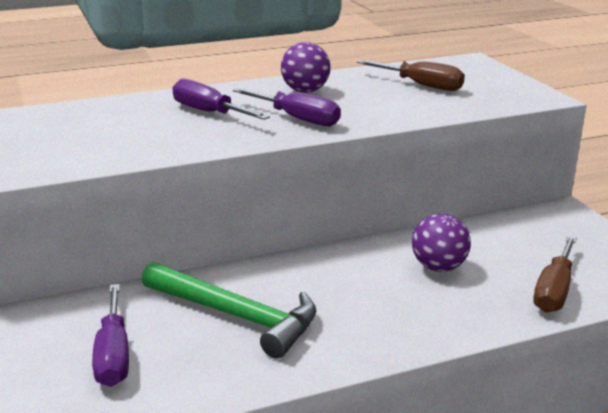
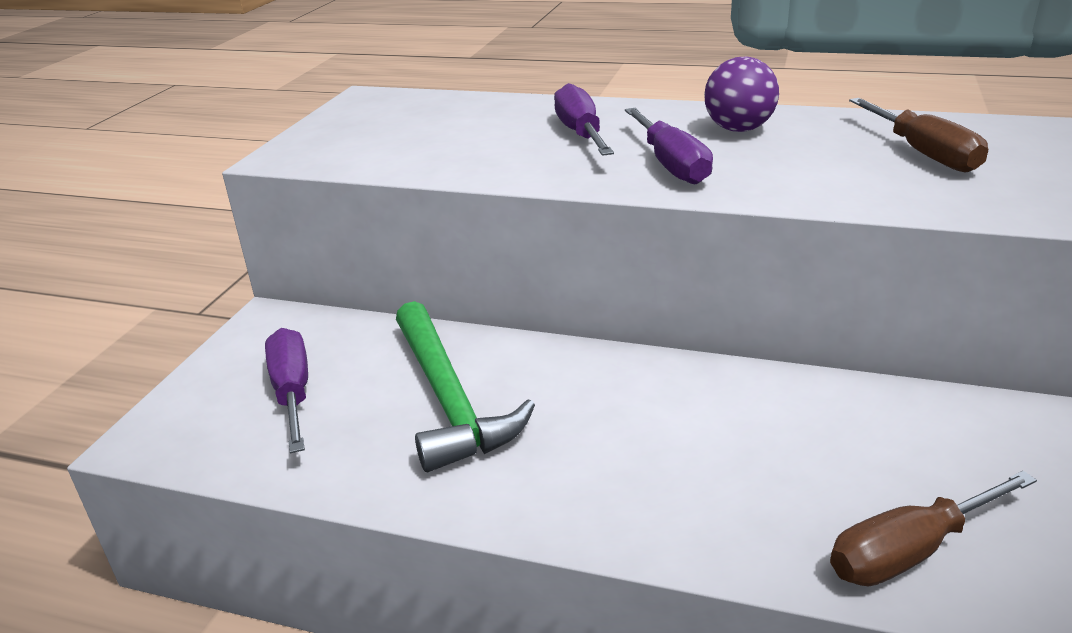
camera: 40 degrees right, 5 degrees up
(113, 354) = (293, 392): purple screwdriver -> purple screwdriver turned 135 degrees clockwise
(439, 267) = (766, 438): purple ball -> none

